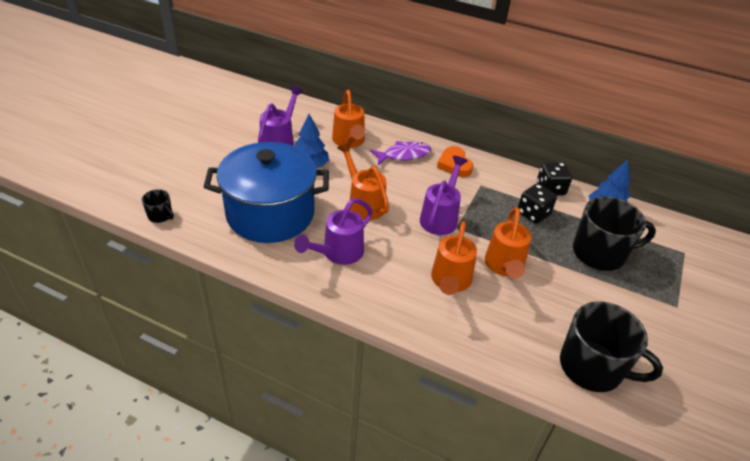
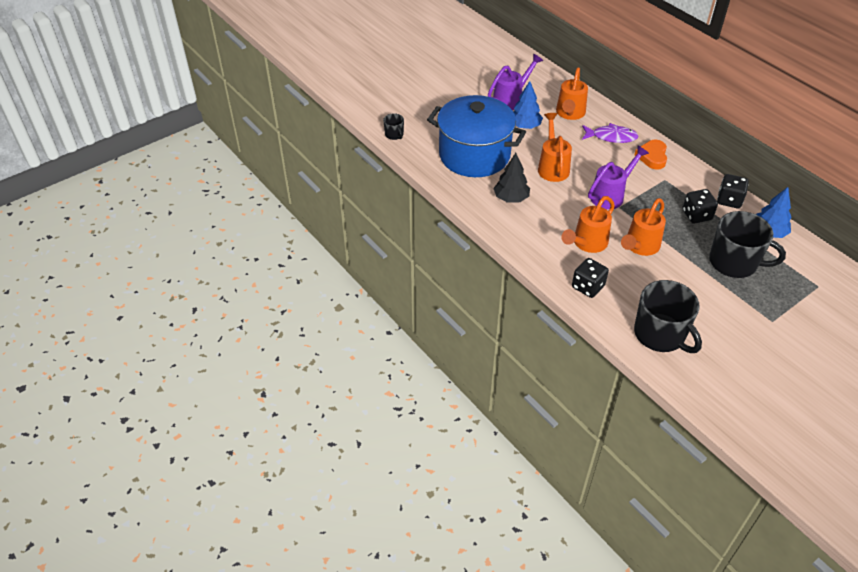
camera: 30 degrees right, 5 degrees up
(338, 253) = (511, 198): purple watering can -> black tree
(483, 336) = (588, 287): none -> black dice

